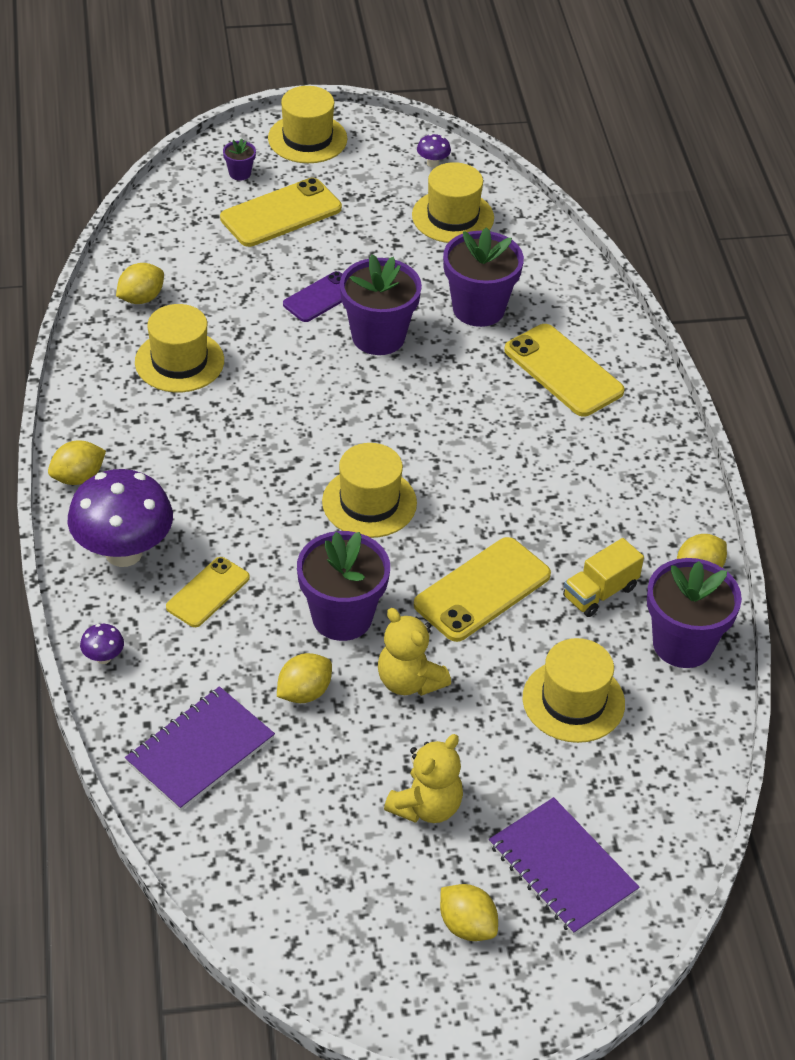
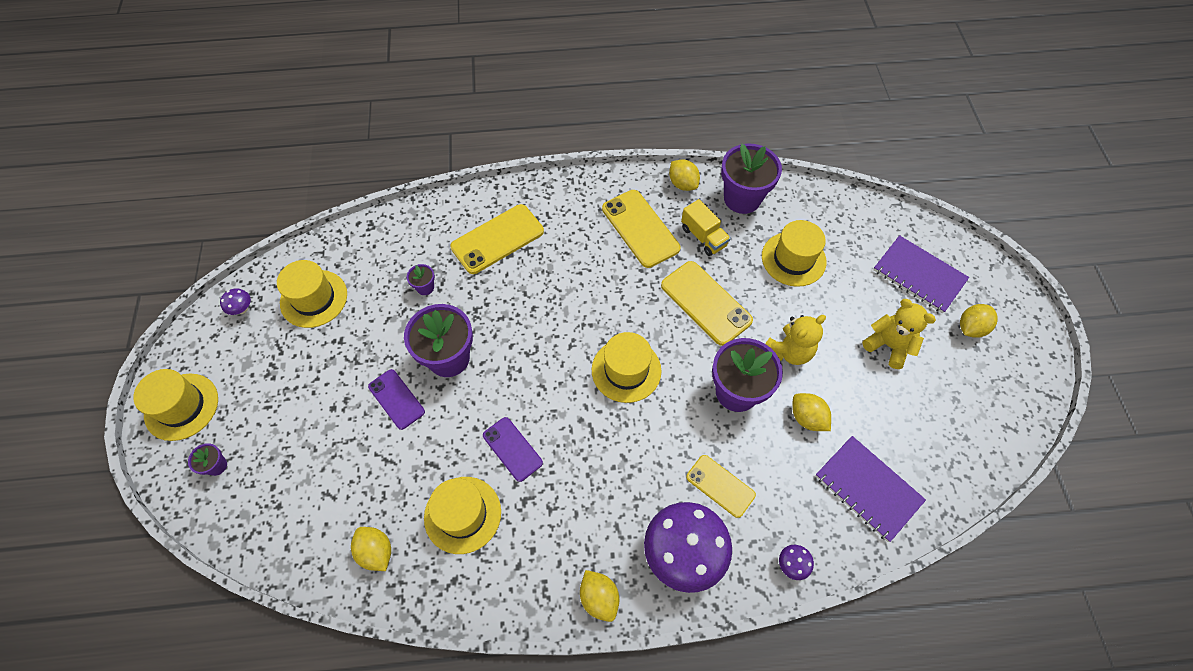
camera: 85 degrees left, 15 degrees up
(258, 398) = (512, 449): none -> purple phone
(281, 213) = (281, 430): yellow phone -> yellow phone (640, 228)
(478, 309) = (425, 287): purple flower pot -> purple flower pot, size x0.44
(562, 868) = (919, 275): purple notebook -> purple notebook turned 75 degrees clockwise

